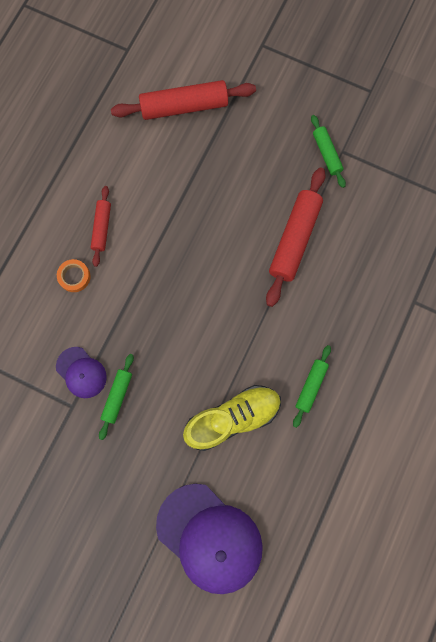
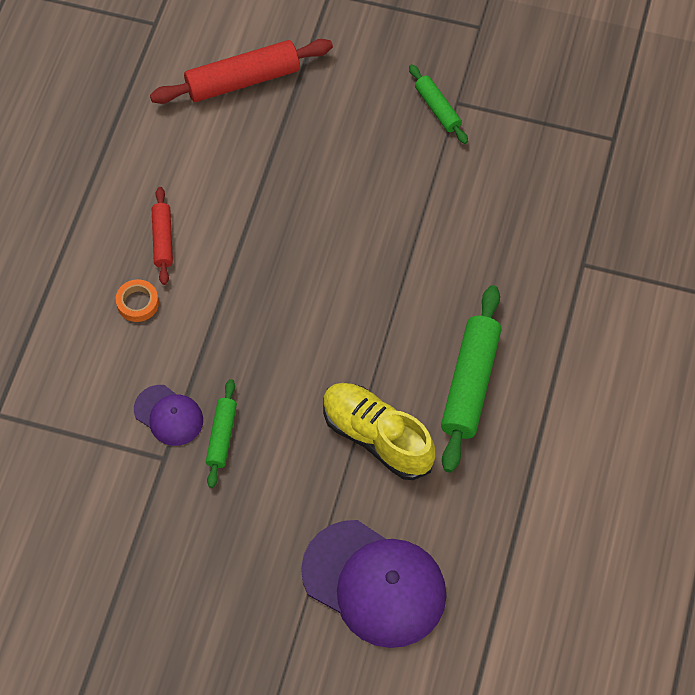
camera: 10 degrees left, 15 degrees down
(232, 418) = (377, 437): yellow shoe -> yellow shoe turned 105 degrees counterclockwise
(294, 240) = (416, 215): red rolling pin -> none
(311, 386) = (470, 384): green rolling pin -> green rolling pin, size x1.80

